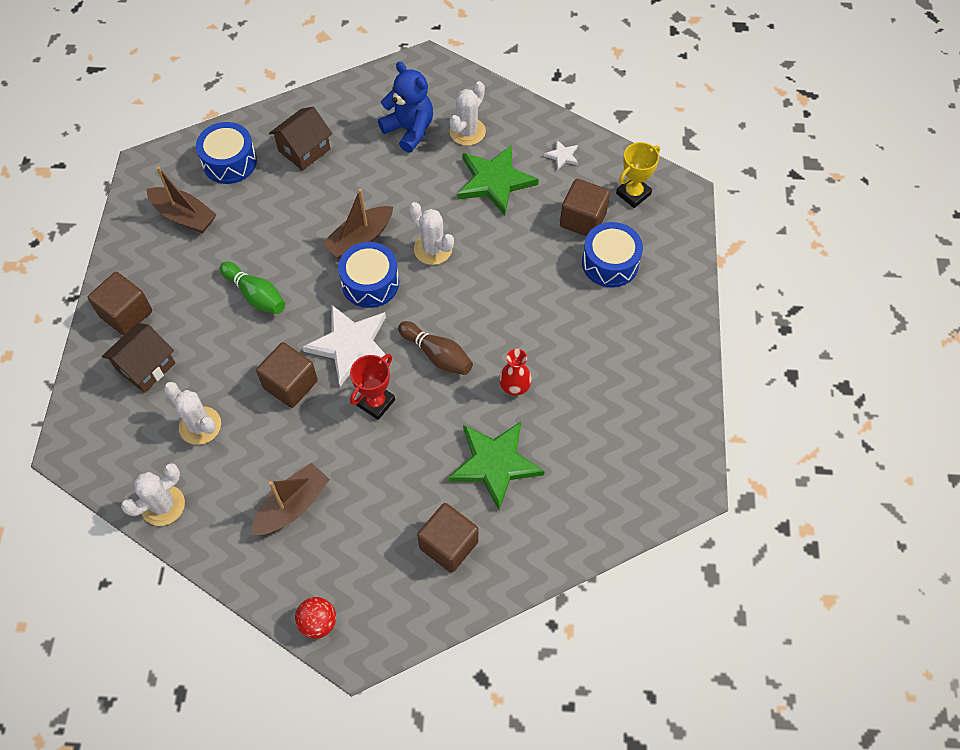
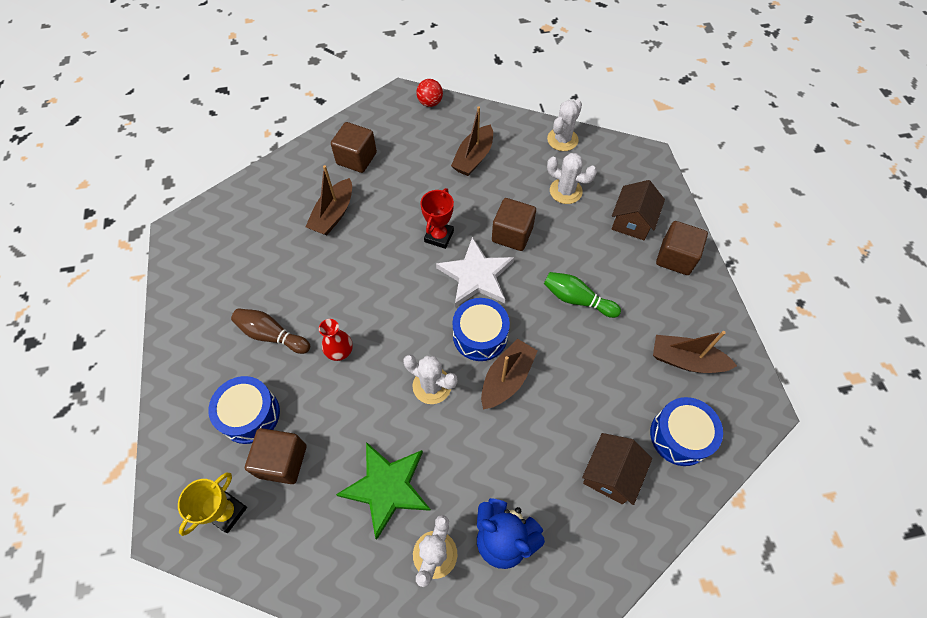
camera: 165 degrees right, 0 degrees up
(437, 355) = (399, 285): brown bowling pin -> brown bowling pin (272, 335)
(495, 463) = (333, 214): green star -> brown boat
(514, 387) = (327, 274): red vase -> red vase (340, 352)
(562, 156) = (314, 547): white star -> none

